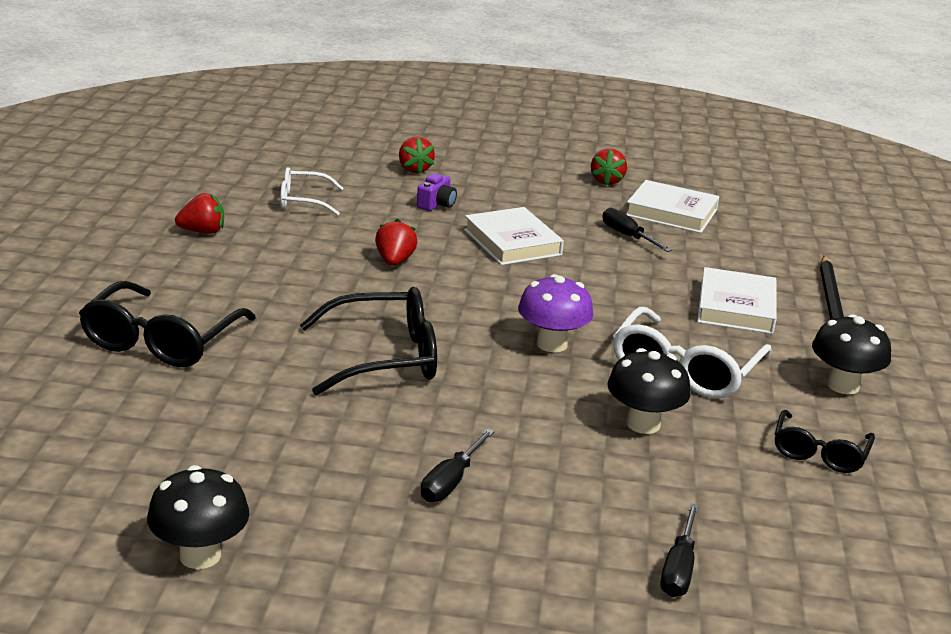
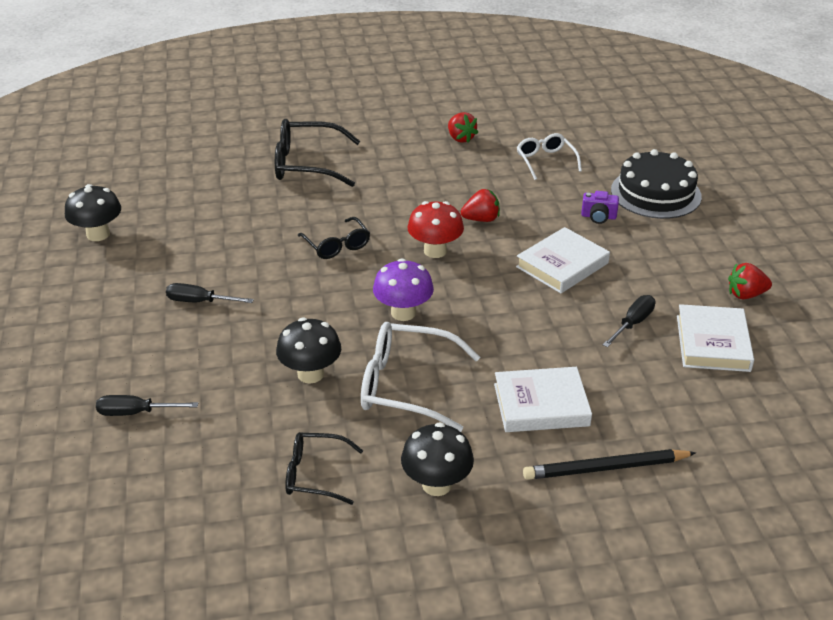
camera: 75 degrees right, 10 degrees up
(384, 357) = (337, 245): black glasses -> black glasses, size x0.61
(414, 169) = (655, 193): red strawberry -> black cake
(440, 300) = (435, 251): none -> red mushroom

